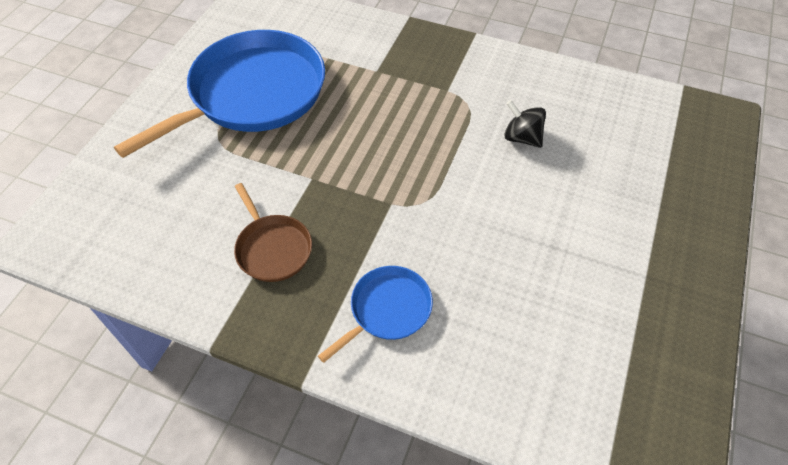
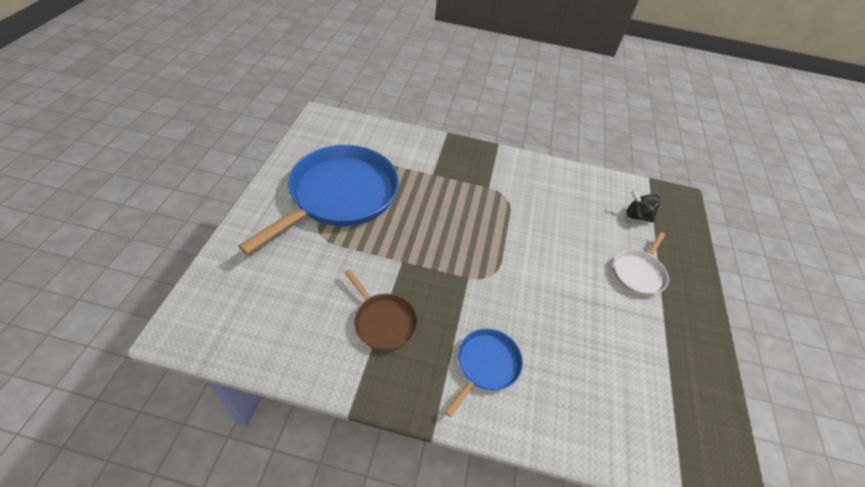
camera: 15 degrees left, 5 degrees down
(522, 138) = (551, 221): black spinning top -> black spinning top (637, 216)
(628, 212) = (638, 273): none -> white pan

